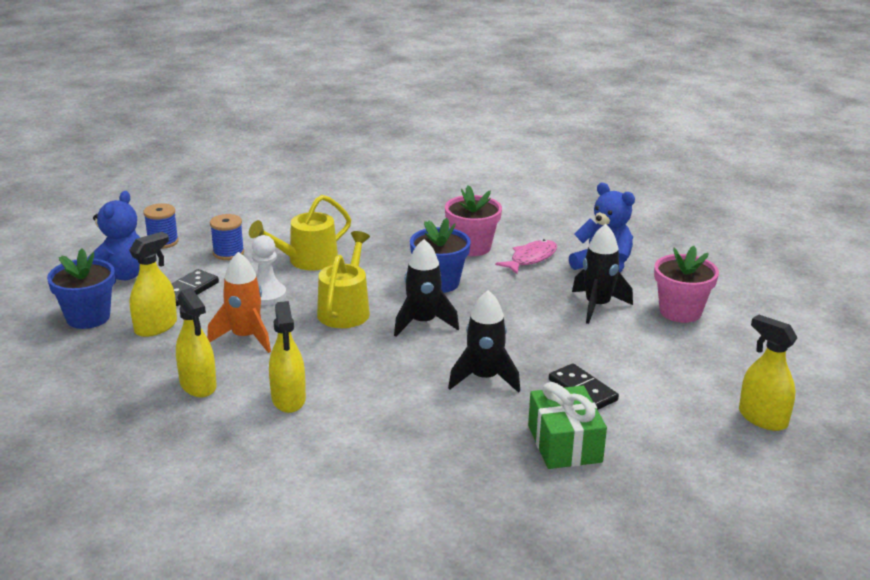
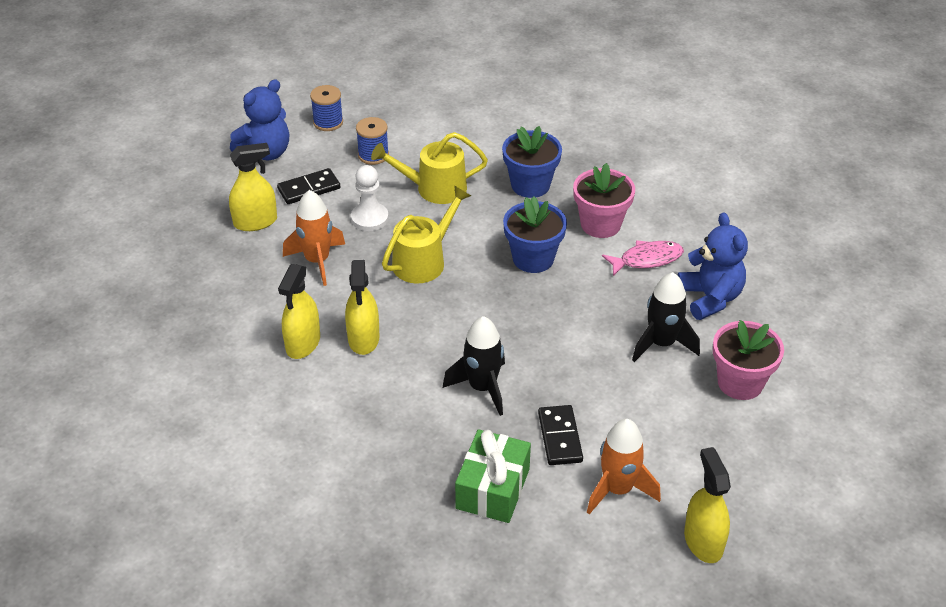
camera: 30 degrees right, 15 degrees up
(88, 317) = (211, 191): blue flower pot -> blue flower pot (530, 185)
(198, 385) = (244, 299): yellow spray bottle -> yellow spray bottle (363, 339)
(423, 323) = (479, 302): black rocket -> none
(664, 408) = (617, 489): none -> orange rocket

